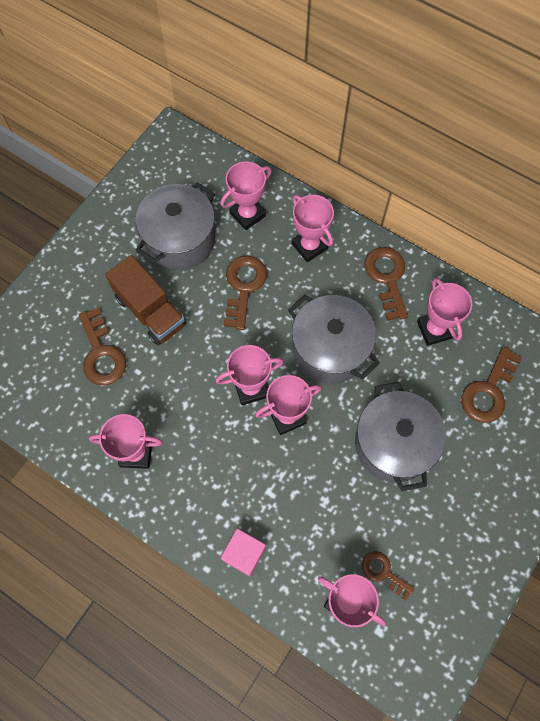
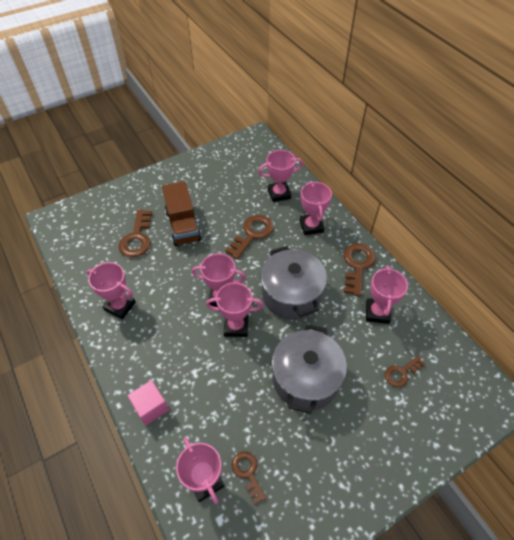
camera: 25 degrees right, 15 degrees down
(180, 239) = (227, 192): grey pot -> none
(488, 391) = (401, 373): brown key -> brown key, size x0.61

